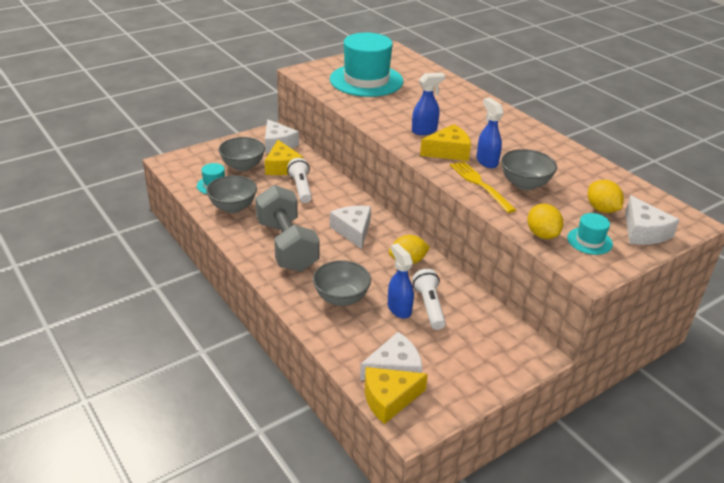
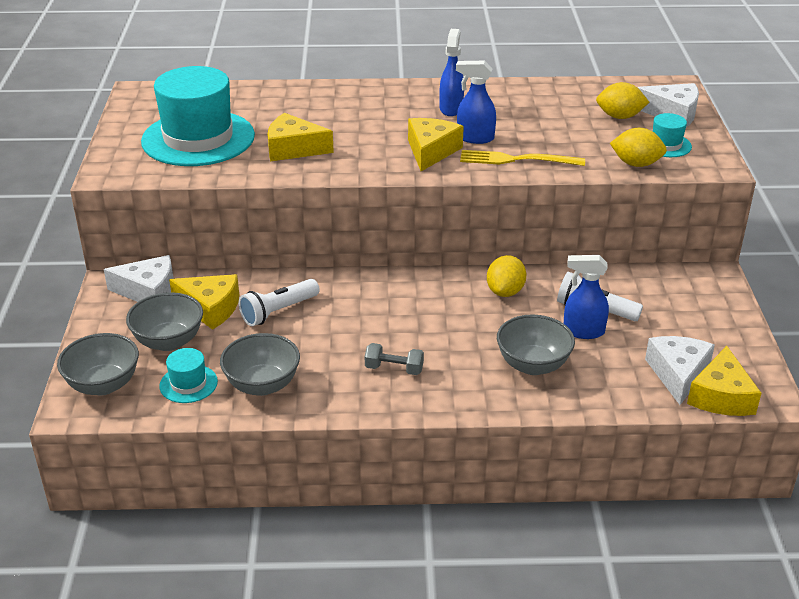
camera: 55 degrees left, 0 degrees up
(287, 245) = (394, 369): grey dumbbell -> grey dumbbell, size x0.40
(301, 188) = (278, 311): white flashlight -> white flashlight turned 60 degrees counterclockwise
(353, 230) = (411, 306): white cheese -> none
(392, 109) = (293, 149): none -> yellow cheese
(424, 131) = (369, 148): blue spray bottle -> blue spray bottle (451, 108)
(524, 184) = (539, 136): grey bowl -> grey bowl (103, 385)

